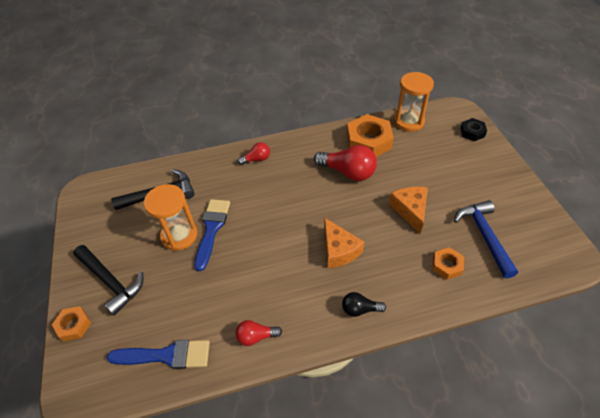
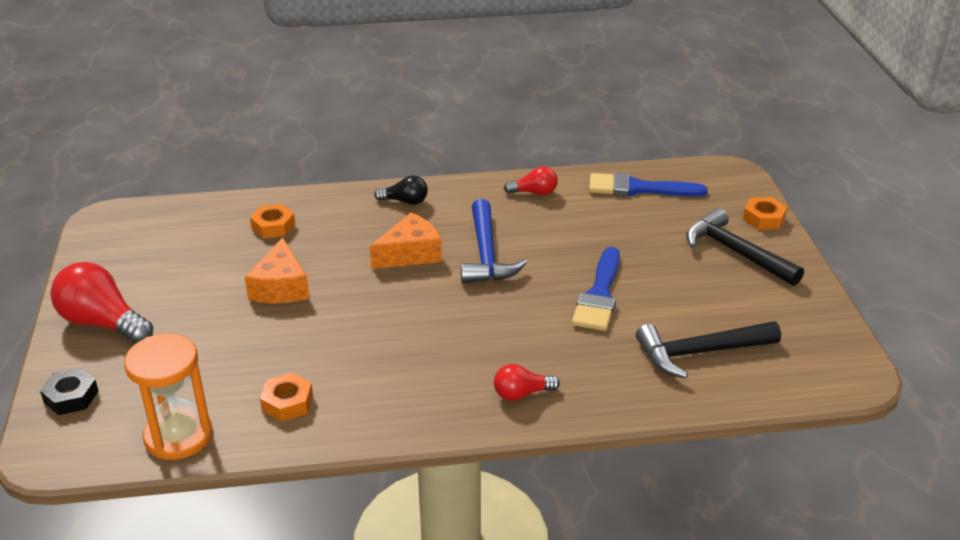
camera: 175 degrees left, 15 degrees down
(179, 235) = (650, 292): orange hourglass -> none
(339, 250) = (410, 254): orange cheese -> orange cheese turned 75 degrees clockwise
(348, 172) = (353, 351): red light bulb -> red light bulb (103, 323)
(368, 141) = (287, 402): orange nut -> orange nut, size x0.53
(484, 236) = (197, 249): blue hammer -> blue hammer (486, 254)

